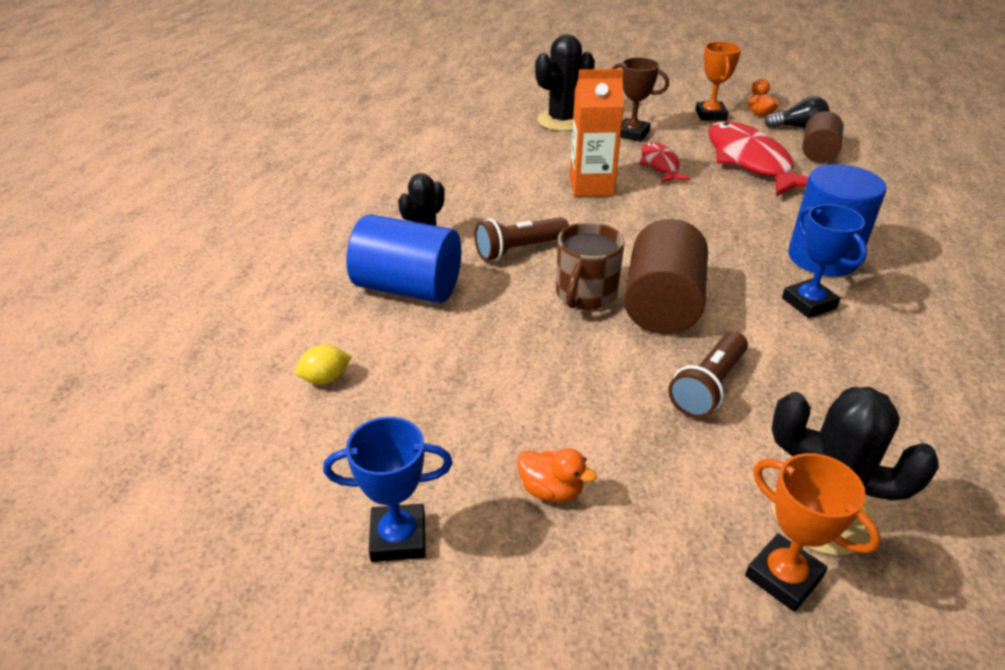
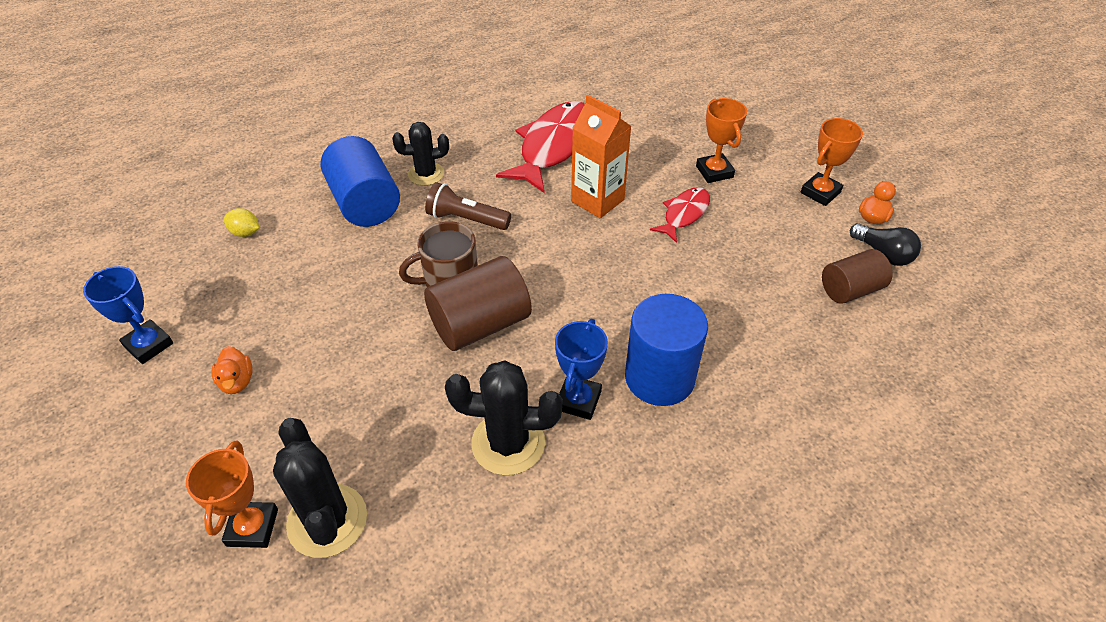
camera: 45 degrees right, 10 degrees up
(562, 121) = (679, 127): black cactus -> black cactus (508, 443)
(632, 134) = (714, 172): brown trophy -> orange trophy
(708, 387) = (408, 398): brown flashlight -> none
(750, 162) = (767, 259): red fish -> red fish (553, 146)

